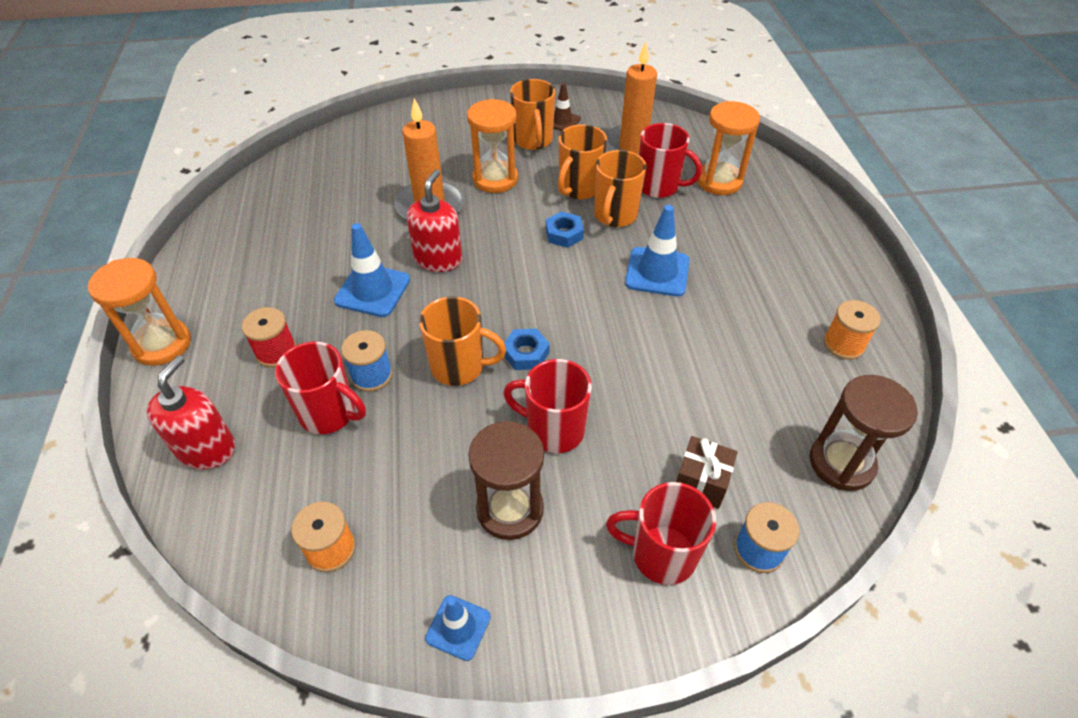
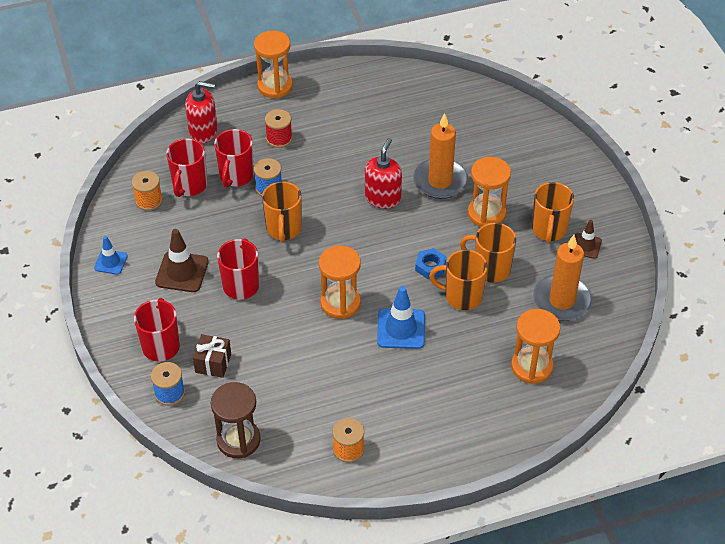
camera: 80 degrees right, 0 degrees up
(372, 290) = (343, 170): blue traffic cone -> none
(438, 259) = (383, 198): red soap dispenser -> red soap dispenser turned 75 degrees counterclockwise
(510, 509) = (182, 272): brown hourglass -> brown traffic cone
(526, 353) = (302, 261): blue nut -> none
(533, 140) = (549, 230): orange mug -> orange mug turned 60 degrees counterclockwise
(607, 322) = (340, 303): none -> orange hourglass
(659, 186) = (510, 323): red mug -> red mug (189, 185)

